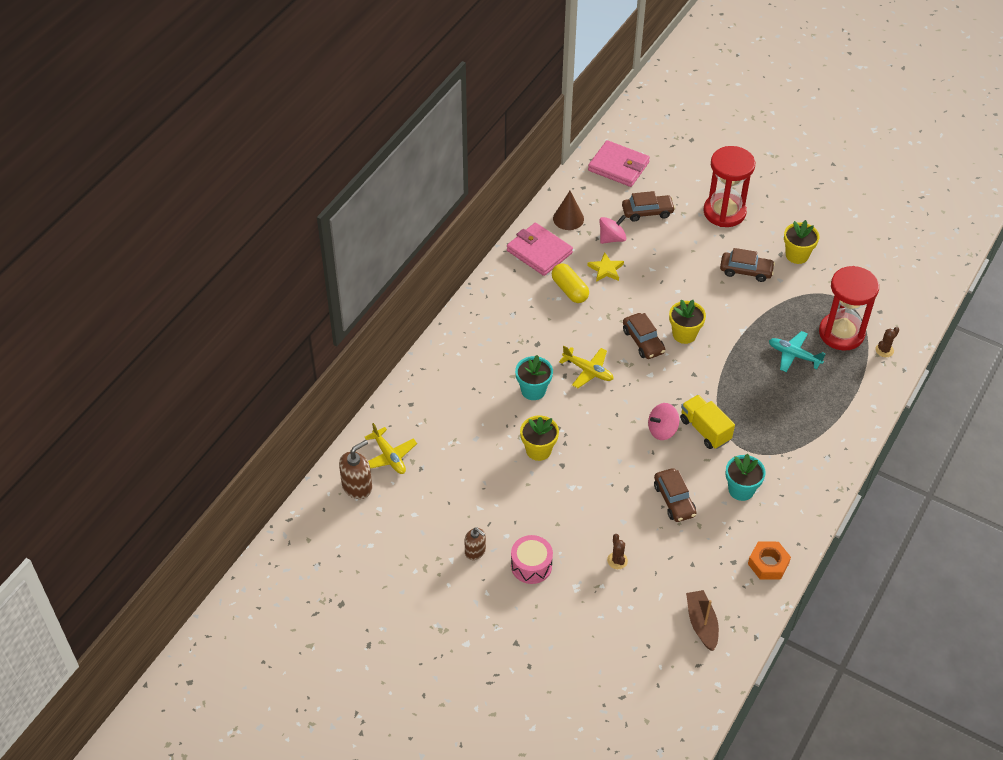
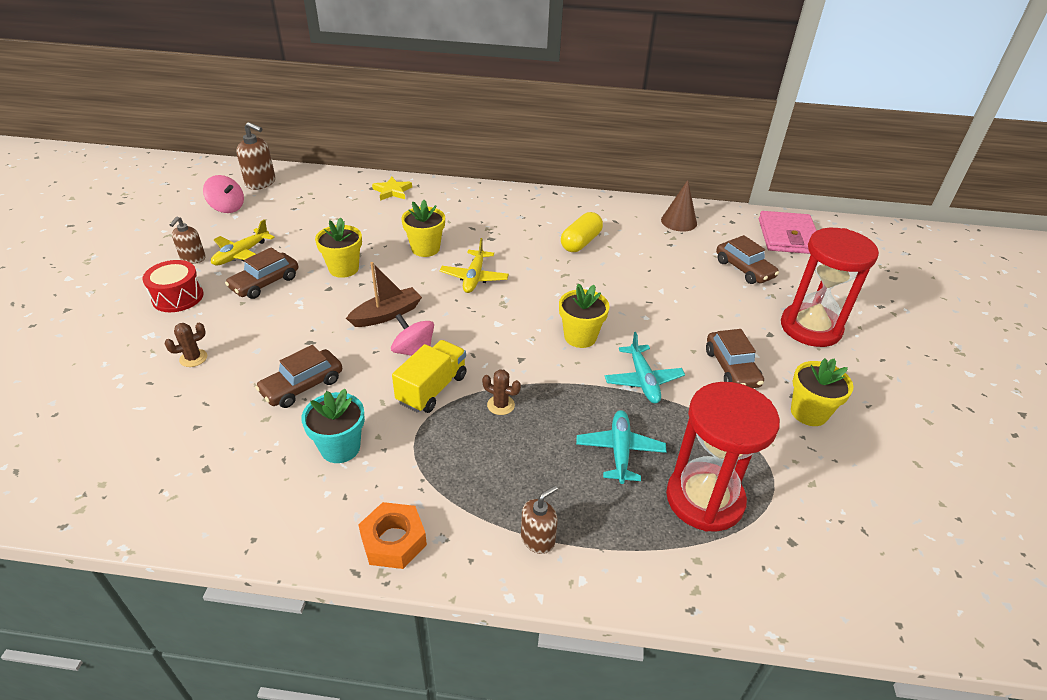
camera: 65 degrees right, 10 degrees down
(389, 456) = (302, 190): yellow plane -> yellow plane (241, 254)
(531, 565) = (178, 297): pink drum -> red drum
(533, 390) = (425, 249): turquoise flower pot -> yellow flower pot
(539, 252) = (616, 214): pink wallet -> none
(606, 269) = (631, 259): yellow star -> yellow star (392, 191)
(612, 238) = (679, 253): pink spinning top -> pink spinning top (227, 208)
(643, 341) = (545, 307): brown car -> brown car (265, 283)
(701, 623) = (90, 458): brown boat -> brown boat (387, 314)
(739, 319) = (643, 380): none -> turquoise plane
(768, 564) = (207, 509): orange nut -> orange nut (393, 540)
(842, 415) = (538, 539): none -> brown soap dispenser
(884, 350) = (713, 568): brown cactus -> brown cactus (501, 405)

